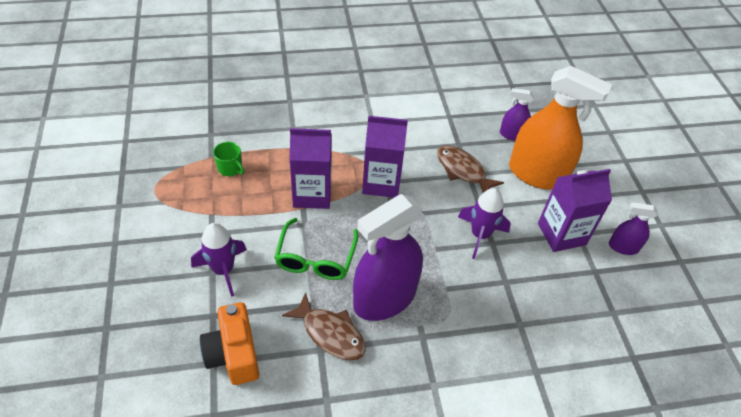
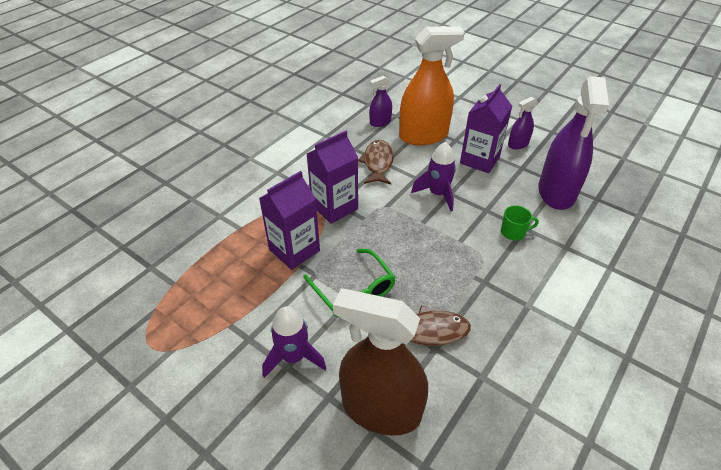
camera: 40 degrees left, 5 degrees down
(230, 168) = (202, 280): green mug -> green mug (513, 232)
(233, 354) = (381, 409): orange camera -> brown spray bottle
(384, 298) = (432, 278): purple spray bottle -> purple spray bottle (556, 192)
(462, 170) = (378, 163): brown fish -> brown fish turned 90 degrees clockwise

